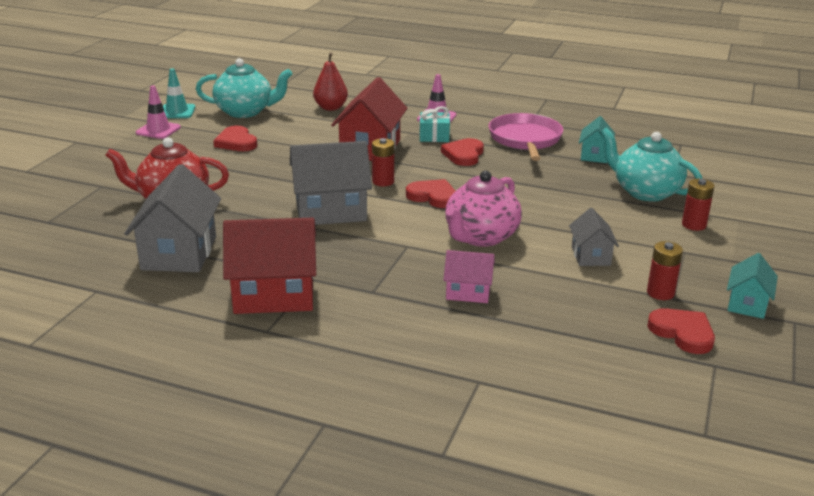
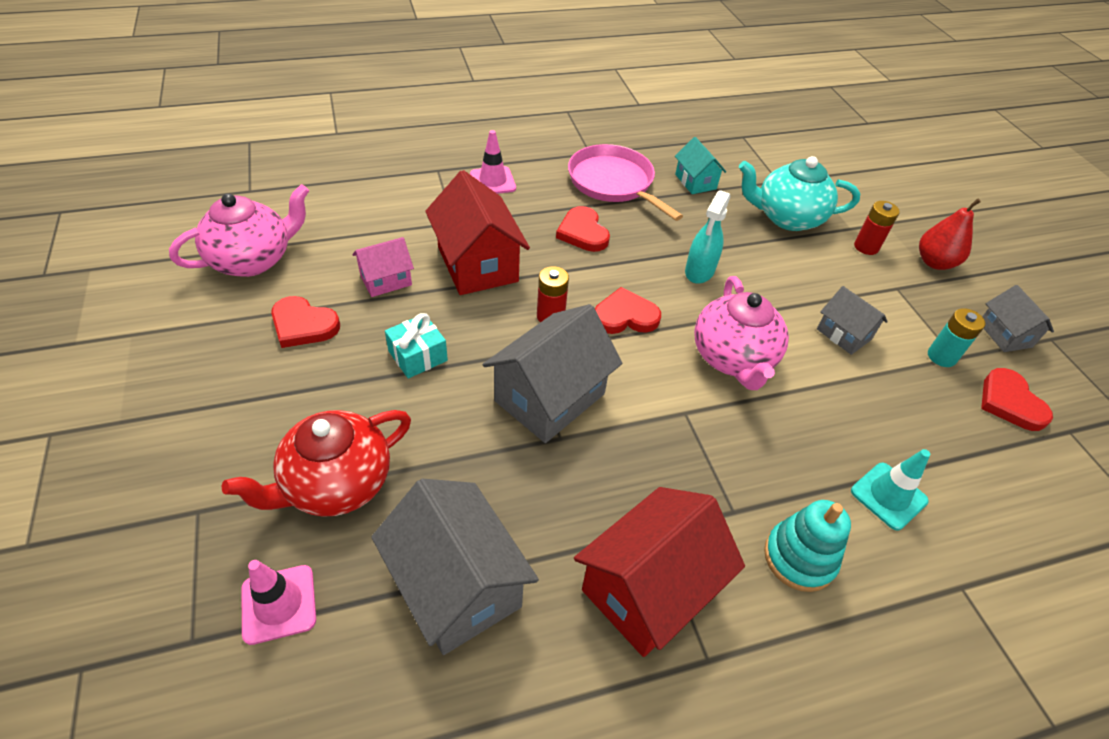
camera: 40 degrees left, 20 degrees up
(158, 130) = (163, 349): pink traffic cone -> pink traffic cone (279, 604)
(177, 112) = (151, 299): turquoise traffic cone -> turquoise traffic cone (888, 496)
(245, 111) = (253, 260): turquoise teapot -> pink teapot
(330, 108) = (357, 210): red pear -> red pear (934, 262)
(384, 323) = (799, 558): none -> turquoise stacking toy
(434, 136) = (522, 214): turquoise gift -> turquoise gift (418, 356)
(468, 292) = (812, 453): pink house -> pink house (386, 280)
(522, 195) = (699, 271): none -> turquoise spray bottle
(660, 293) = (941, 356): red battery -> turquoise battery
(683, 333) = (1010, 402): red heart -> red heart turned 120 degrees counterclockwise
(747, 304) = (1004, 334): turquoise house -> grey house

